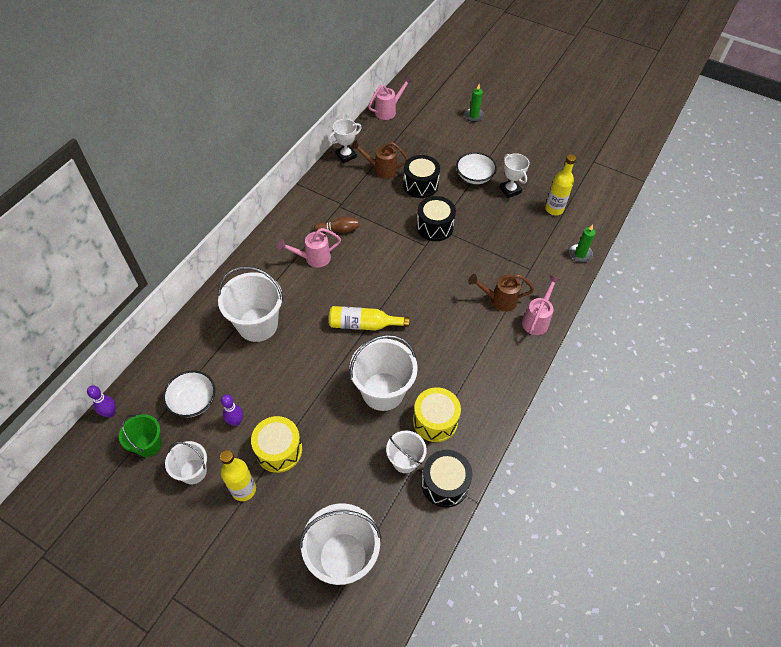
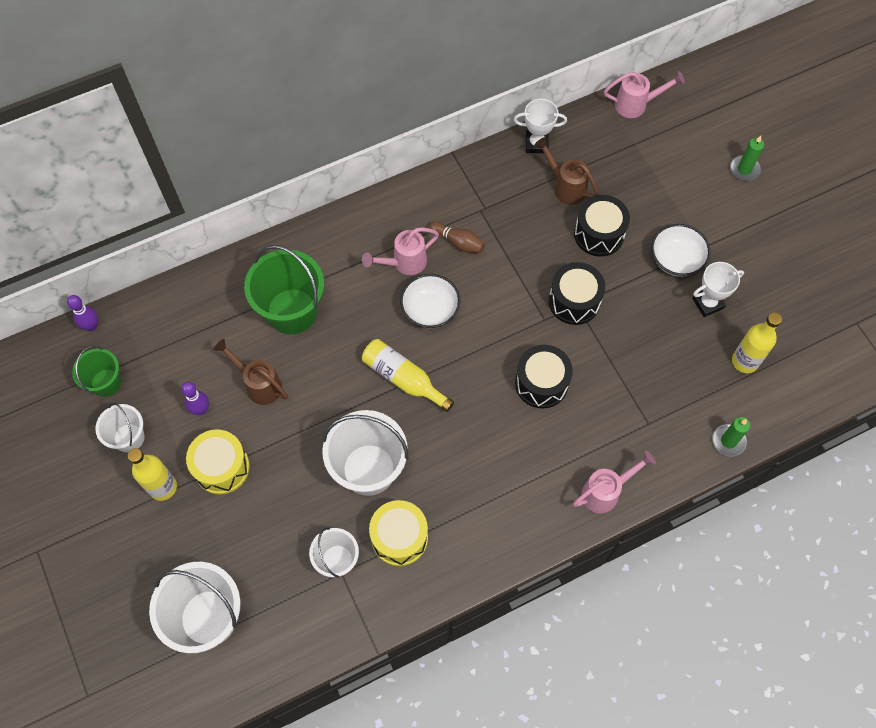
camera: 35 degrees right, 10 degrees up
(193, 401) = (174, 361): white bowl -> white bowl (430, 309)
(257, 324) = (292, 311): white bucket -> green bucket
(313, 258) = (404, 263): pink watering can -> pink watering can turned 45 degrees counterclockwise
(445, 484) = (359, 611): black drum -> black drum (541, 383)
(498, 300) = (579, 440): brown watering can -> brown watering can (258, 384)
(510, 190) = (708, 303): white trophy -> white trophy turned 60 degrees clockwise

